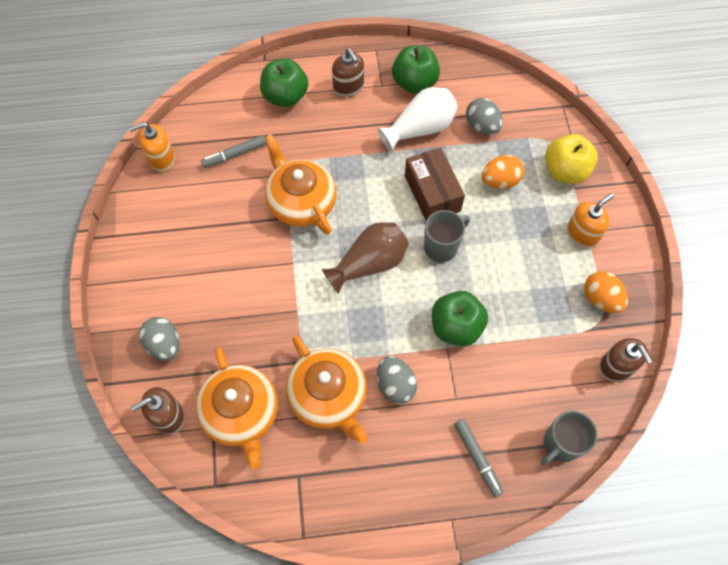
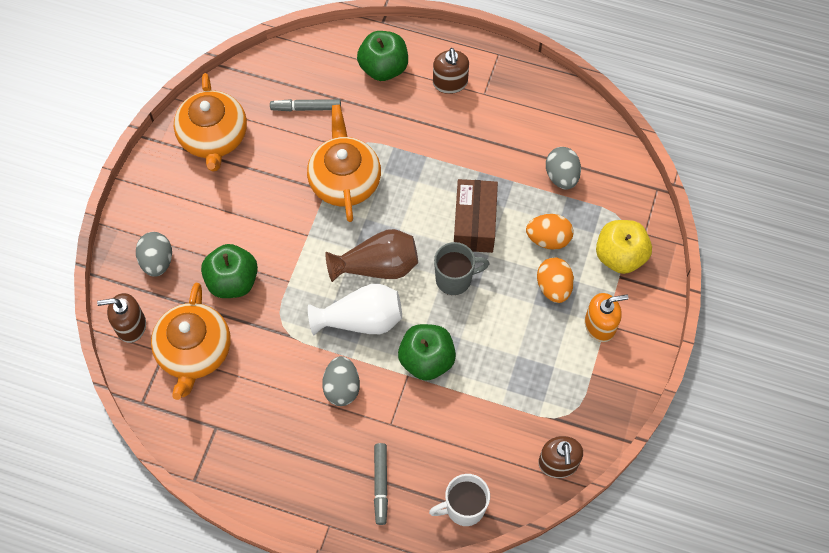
camera: 25 degrees right, 0 degrees up
(161, 158) = (237, 84): orange soap dispenser -> none
(328, 396) = (277, 371): orange teapot -> orange teapot (213, 137)
(414, 83) = (518, 104): green apple -> green apple (233, 281)
(420, 129) = (498, 154): white vase -> white vase (361, 320)
(560, 444) = (464, 508): grey mug -> white mug
(600, 299) = (581, 395): orange egg -> orange egg (553, 287)

